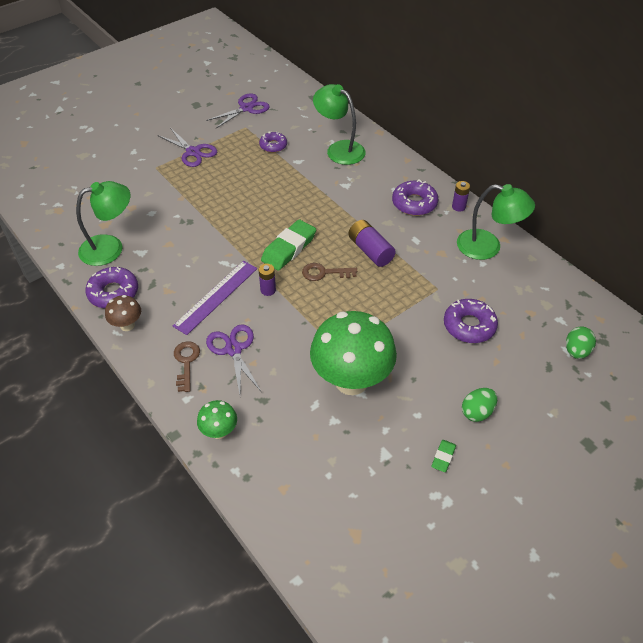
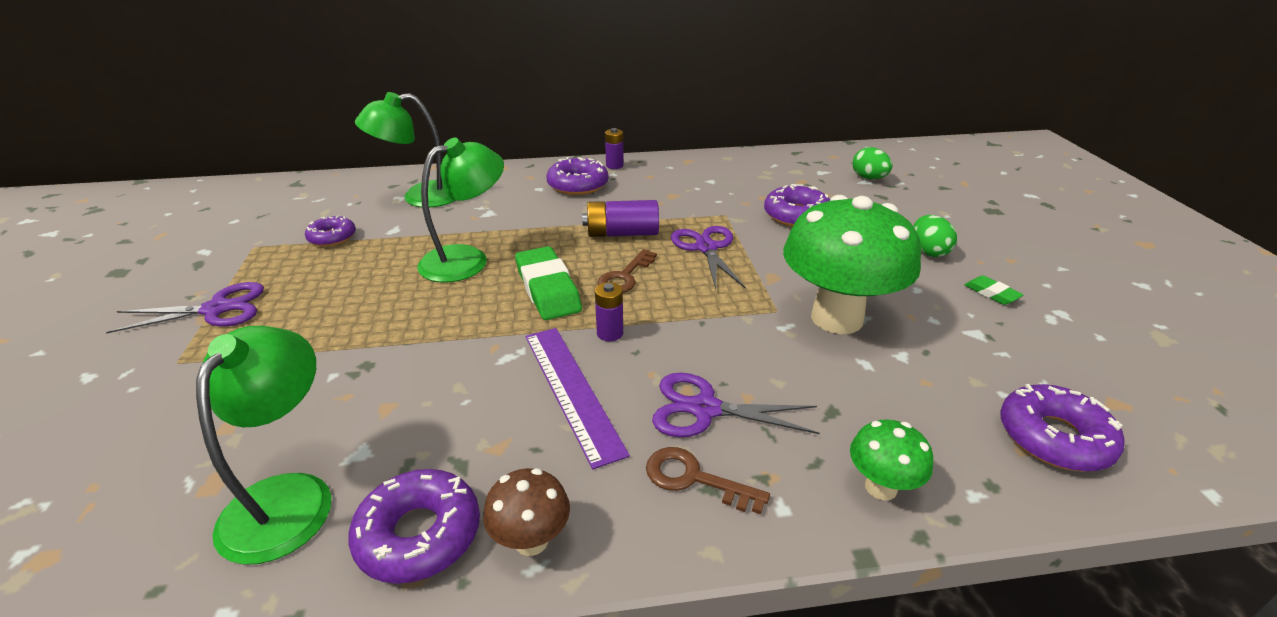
camera: 60 degrees left, 15 degrees down
(246, 108) = (218, 233): purple scissors -> purple scissors (706, 248)
(301, 502) = (1054, 438): none -> purple donut
(488, 247) = (690, 171): green lamp -> green lamp (467, 259)

